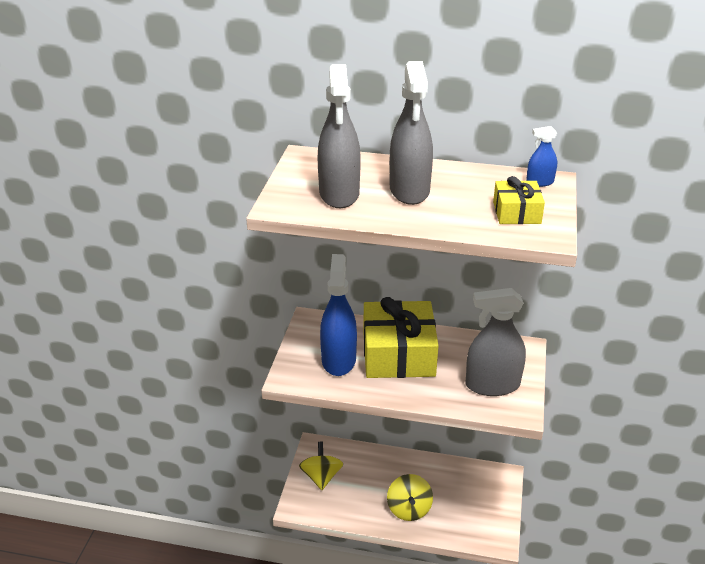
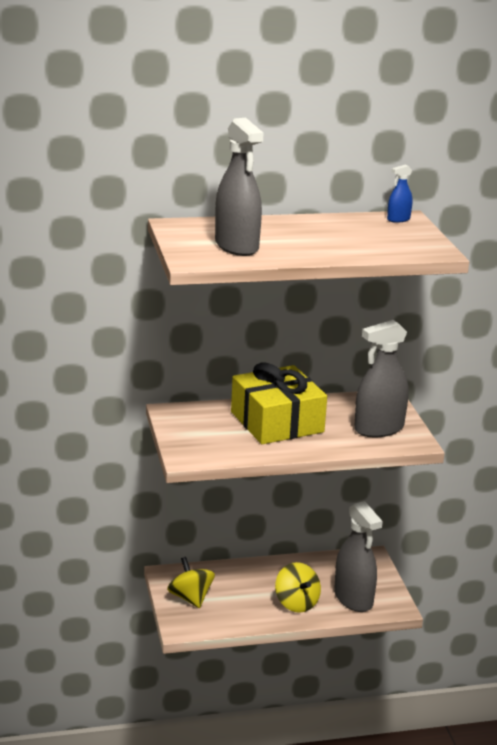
camera: 25 degrees left, 10 degrees down
(338, 360) = (223, 436): blue spray bottle -> none
(409, 190) = (295, 237): grey spray bottle -> grey spray bottle (353, 599)
(516, 212) = (399, 240): yellow gift -> none

